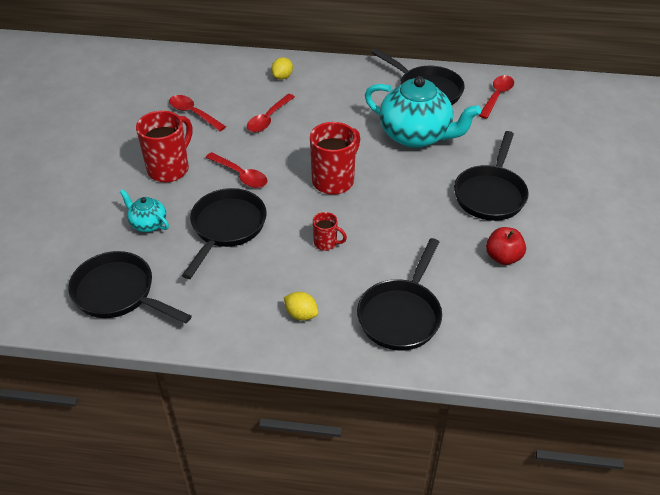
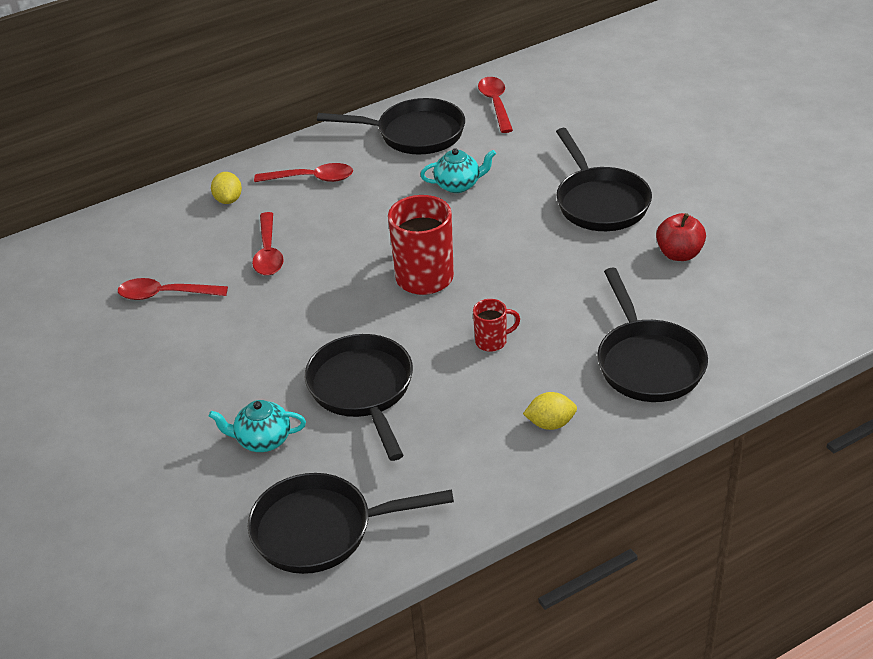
camera: 35 degrees left, 5 degrees down
(169, 168) = (213, 369): red mug -> none
(240, 175) = (310, 328): red spoon -> red spoon (311, 178)
(416, 136) = (458, 185): turquoise teapot -> turquoise teapot, size x0.47

